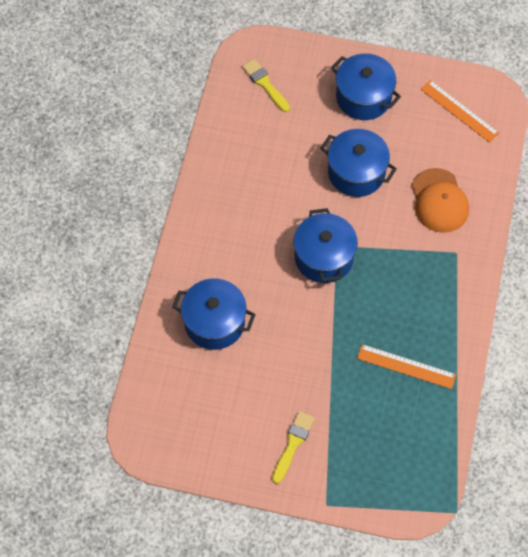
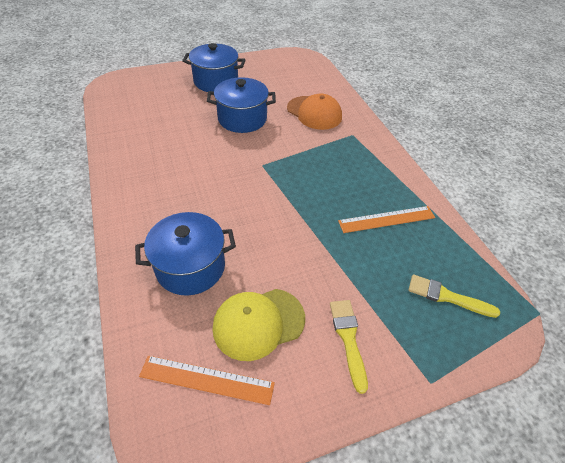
camera: 35 degrees left, 15 degrees down
(237, 396) = (258, 323): none -> yellow cap
(265, 84) = (135, 96): yellow brush -> yellow brush (447, 296)
(324, 257) = (257, 176): blue pot -> none
(459, 111) = (285, 69): orange ruler -> orange ruler (207, 379)

